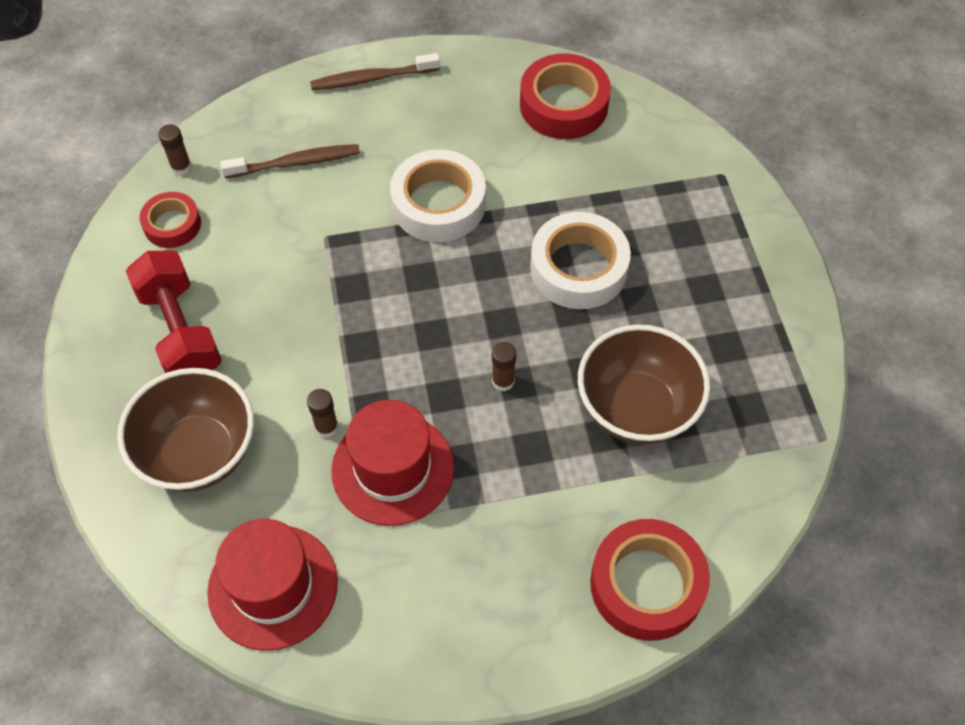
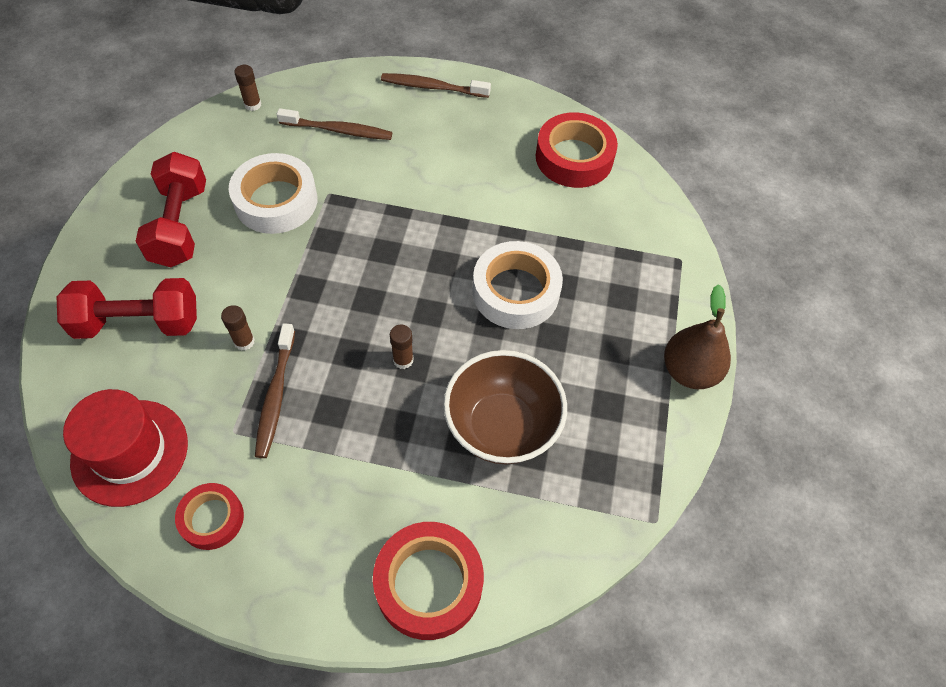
camera: 20 degrees right, 0 degrees up
(172, 224) = (221, 144): red tape -> red tape (212, 519)
(199, 453) = (138, 323): brown bowl -> red dumbbell
(393, 469) = (276, 396): red hat -> brown toothbrush
(438, 204) = (430, 200): white tape -> white tape (276, 201)
(786, 283) = (689, 371): none -> brown pear

